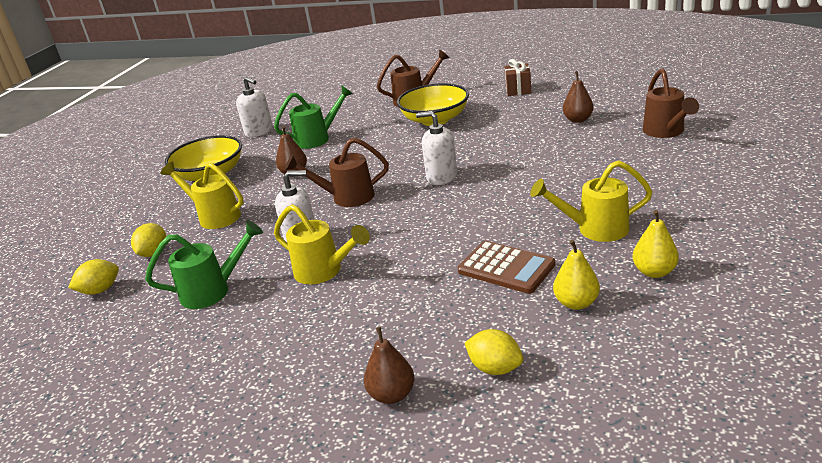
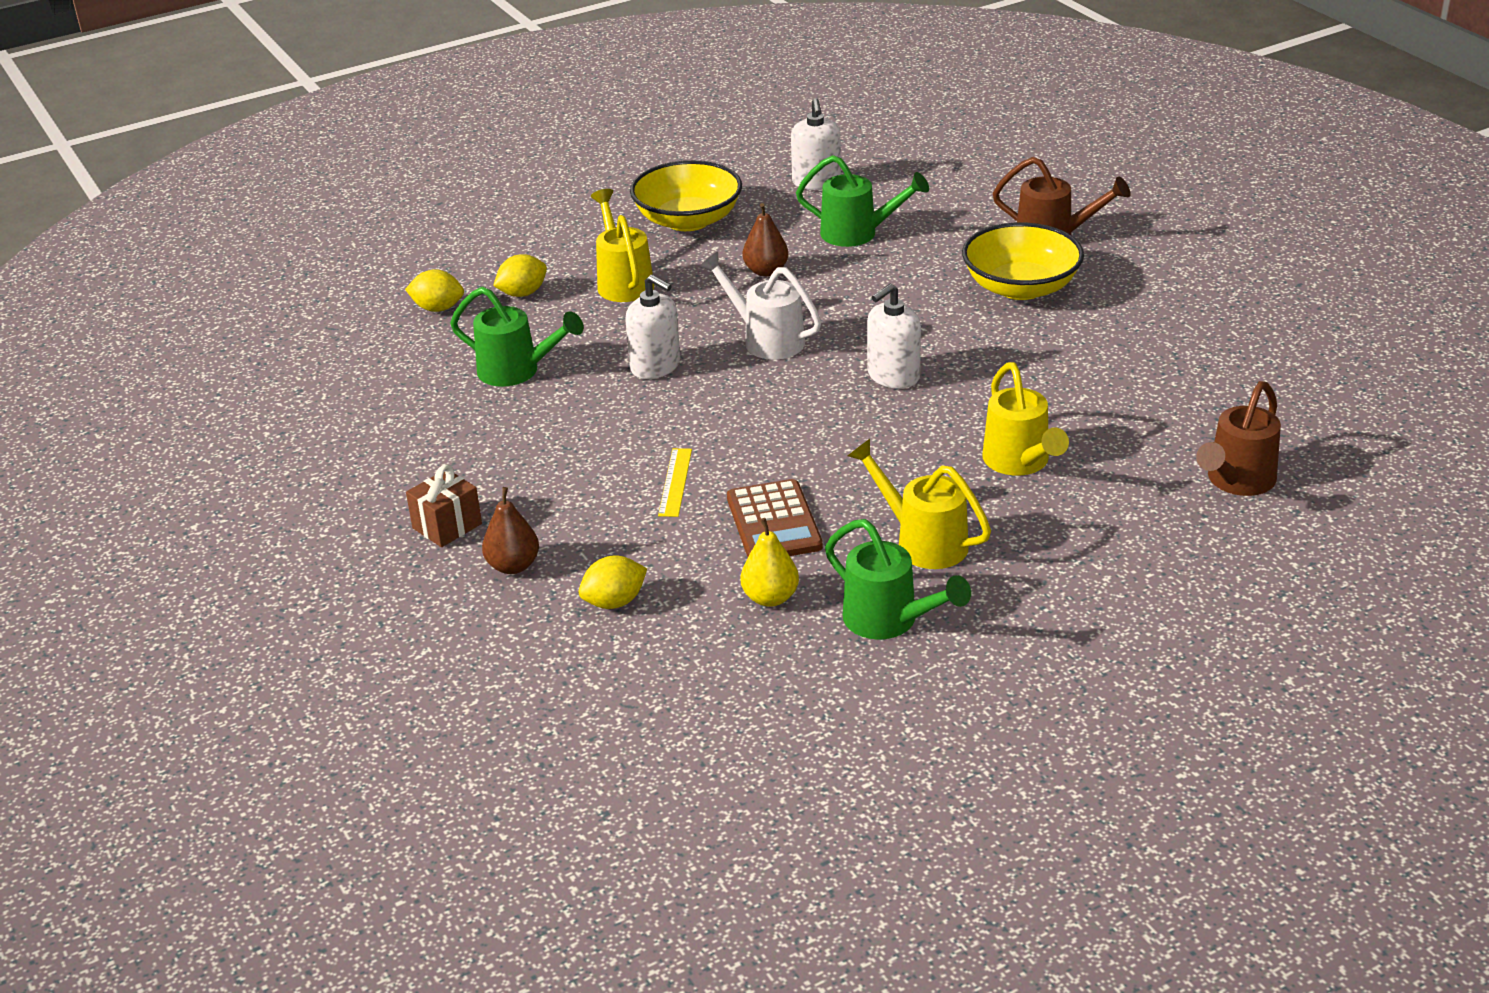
camera: 40 degrees right, 5 degrees up
(323, 271) = (625, 414): yellow watering can -> yellow watering can (1019, 462)
(346, 197) = (766, 339): brown watering can -> white watering can
(414, 284) = (675, 482): none -> yellow ruler
(441, 177) = (893, 376): white soap dispenser -> white soap dispenser turned 105 degrees counterclockwise
(495, 368) = (614, 602): yellow lemon -> yellow lemon turned 75 degrees clockwise
(518, 90) = (1196, 301): brown gift -> brown gift (447, 526)
(578, 120) = (1174, 396): brown pear -> none
(654, 272) = (889, 621): yellow pear -> green watering can

